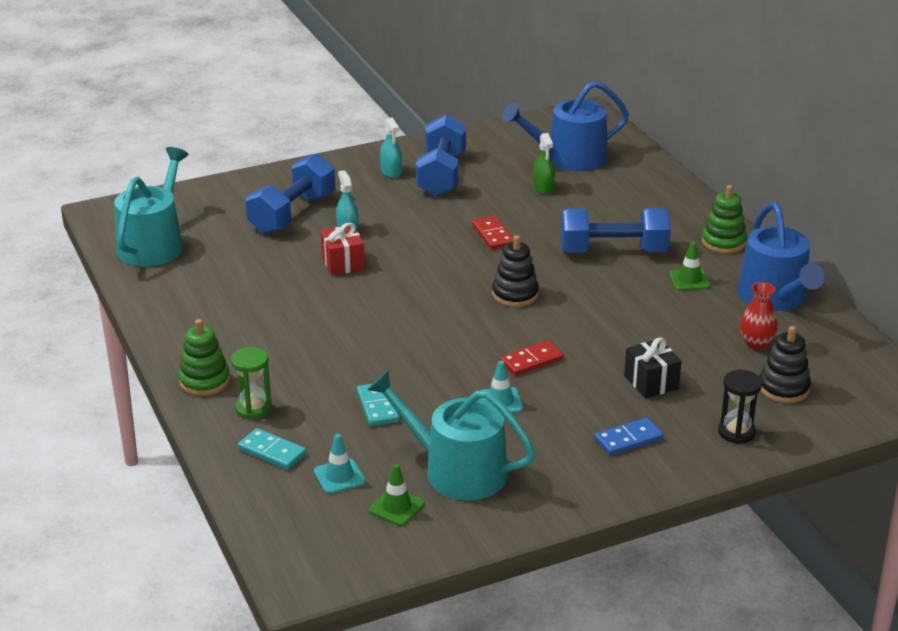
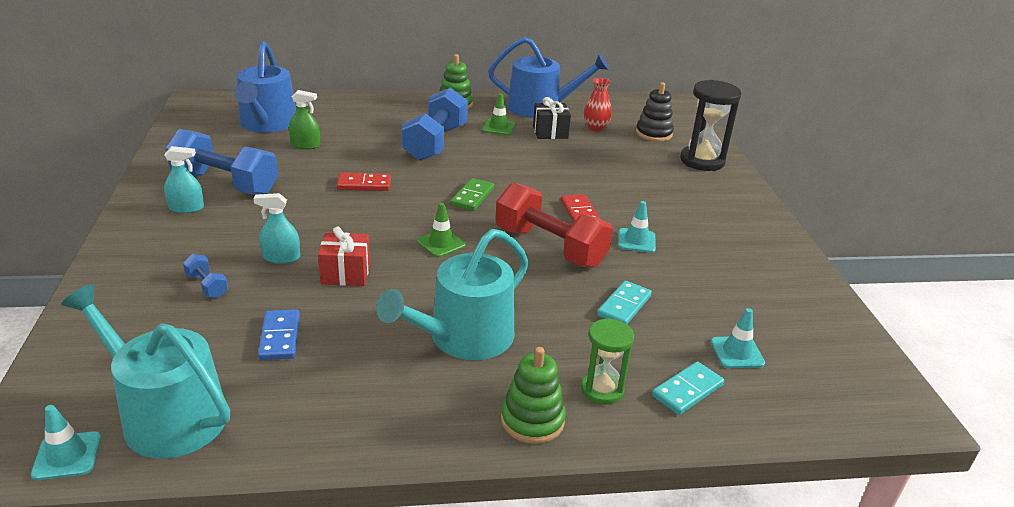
camera: 75 degrees left, 0 degrees up
(108, 226) = (67, 456): none -> turquoise traffic cone
(292, 214) = (207, 286): blue dumbbell -> blue dumbbell, size x0.43
(377, 407) = (624, 306): turquoise domino -> turquoise domino turned 60 degrees counterclockwise
(396, 507) = (787, 328): green traffic cone -> green traffic cone (441, 243)
(452, 353) = (550, 247): none -> red dumbbell
(456, 470) = (734, 284): turquoise watering can -> turquoise watering can (463, 338)
(515, 294) = (472, 197): black stacking toy -> green domino
(628, 439) = (703, 200): blue domino -> blue domino (279, 337)
(651, 382) = (630, 174): black gift -> black gift (550, 132)
(736, 432) = (702, 161): black hourglass -> black hourglass, size x1.61

